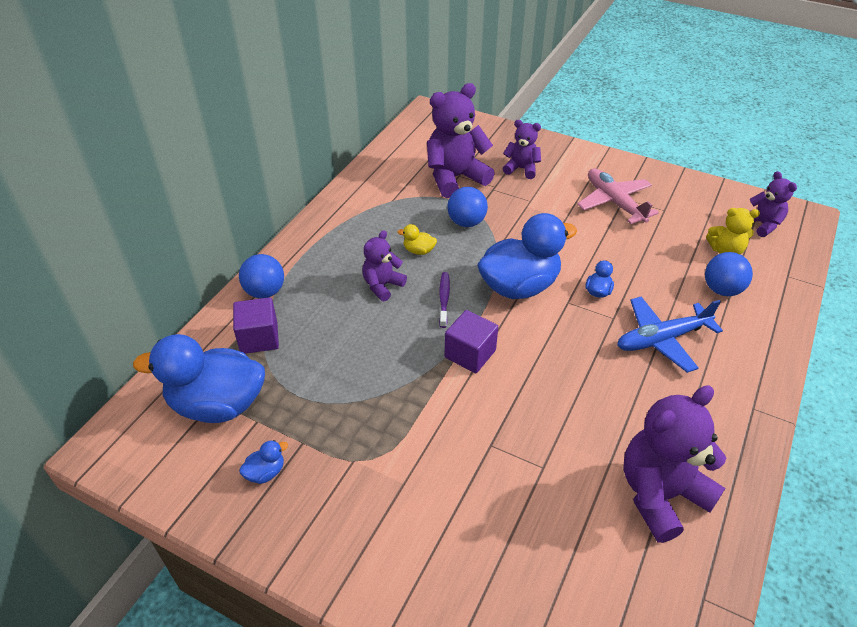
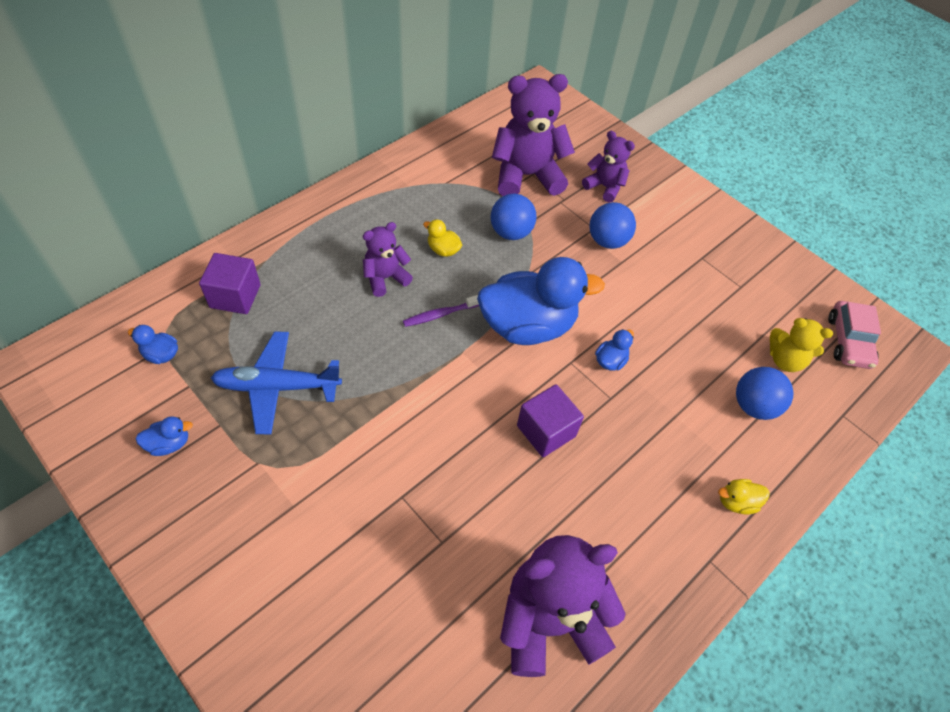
camera: 15 degrees right, 10 degrees up
(217, 404) = (161, 354): blue duck -> blue duck, size x0.40
(265, 292) = (266, 246): blue ball -> blue ball (607, 241)
(444, 299) = (440, 314): purple toothbrush -> purple toothbrush turned 135 degrees counterclockwise
(470, 354) = (434, 386): purple cube -> purple cube (546, 431)
(614, 202) = (688, 259): pink plane -> none
(662, 339) = (651, 442): blue plane -> blue plane (277, 387)
(748, 360) = (736, 502): none -> yellow duck
(762, 224) = (848, 341): purple teddy bear -> pink car

